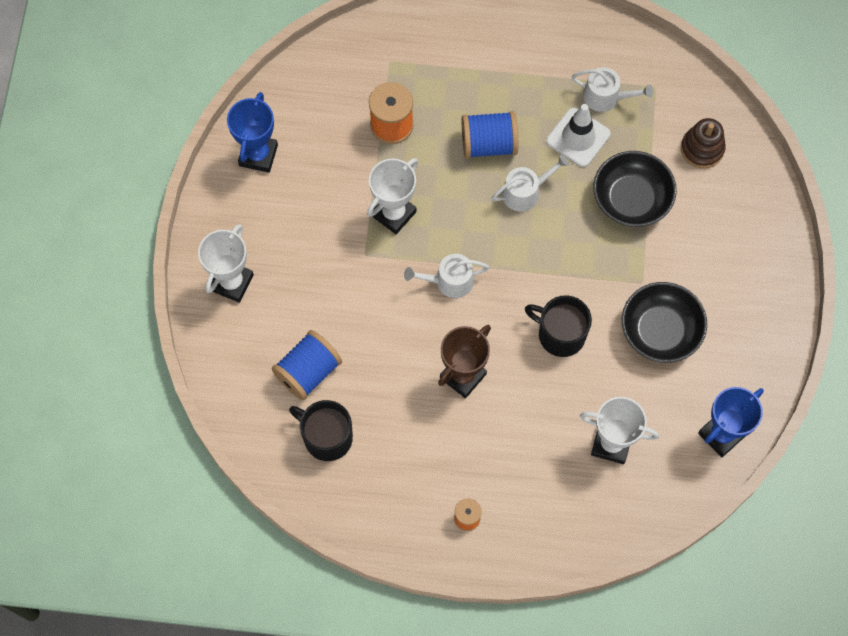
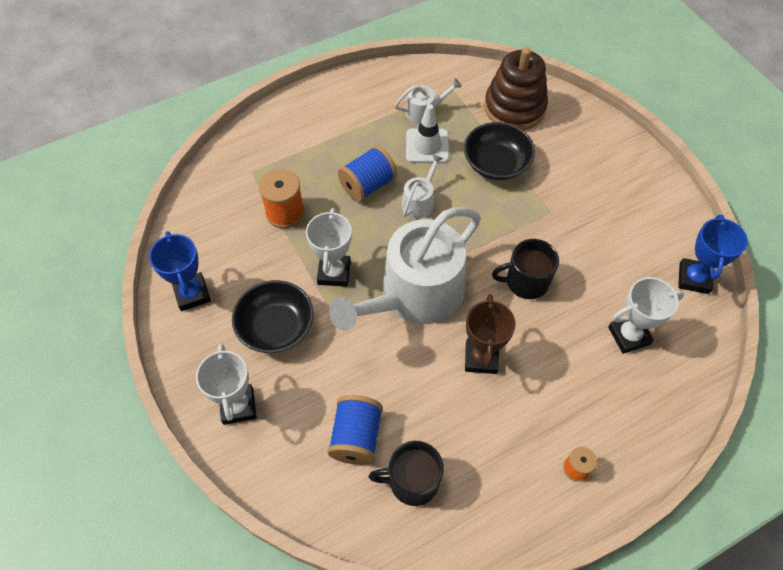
camera: 35 degrees left, 10 degrees down
(449, 281) = (414, 295): white watering can -> white watering can, size x2.37
(660, 330) = (591, 235): black bowl -> black bowl (276, 327)
(702, 149) = (514, 108): brown stacking toy -> brown stacking toy, size x1.73

